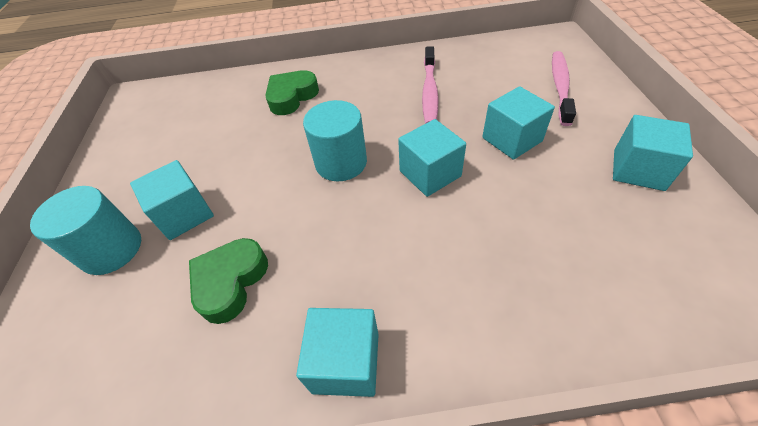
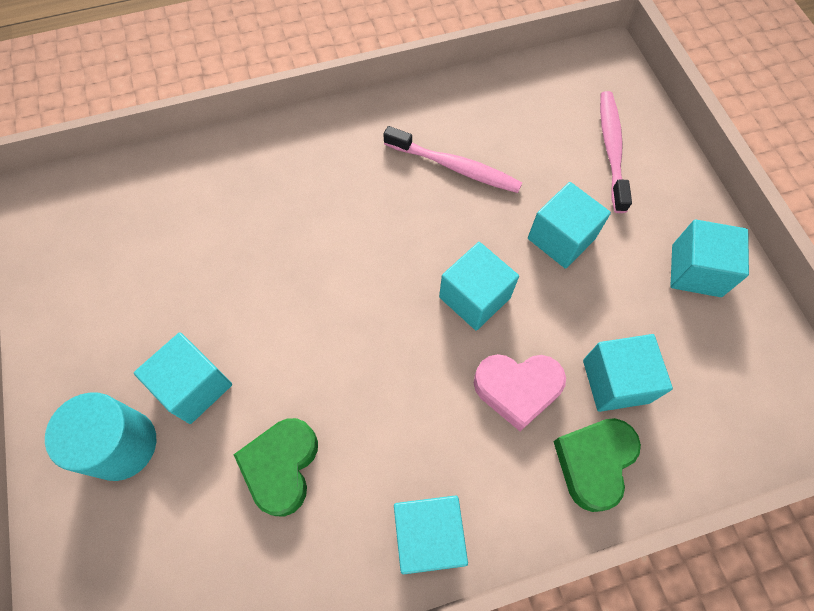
camera: 15 degrees left, 15 degrees up
(291, 97) = (274, 187): green heart -> green heart (593, 462)
(341, 163) = (366, 291): turquoise cylinder -> none
(429, 92) = (454, 167): pink toothbrush -> pink toothbrush turned 60 degrees counterclockwise
(457, 245) = (517, 389): none -> pink heart
(556, 248) = (615, 381): none -> turquoise cube

